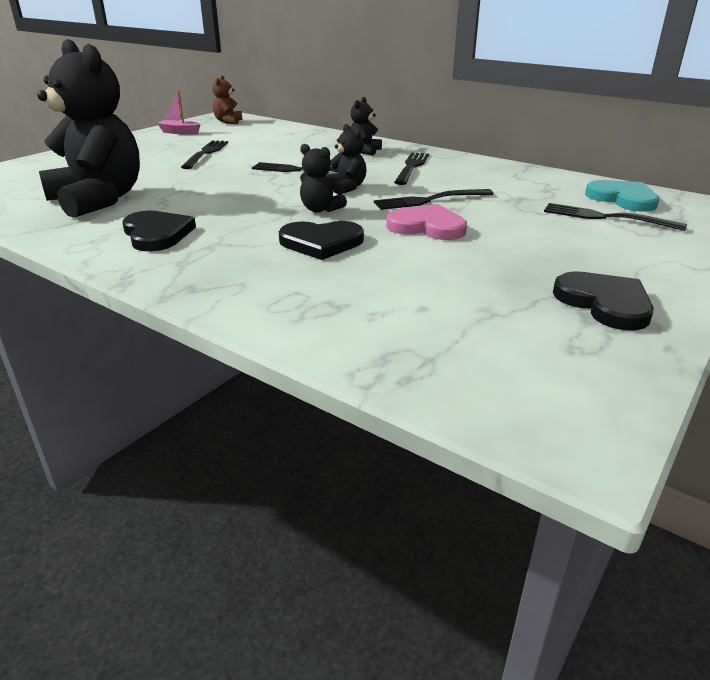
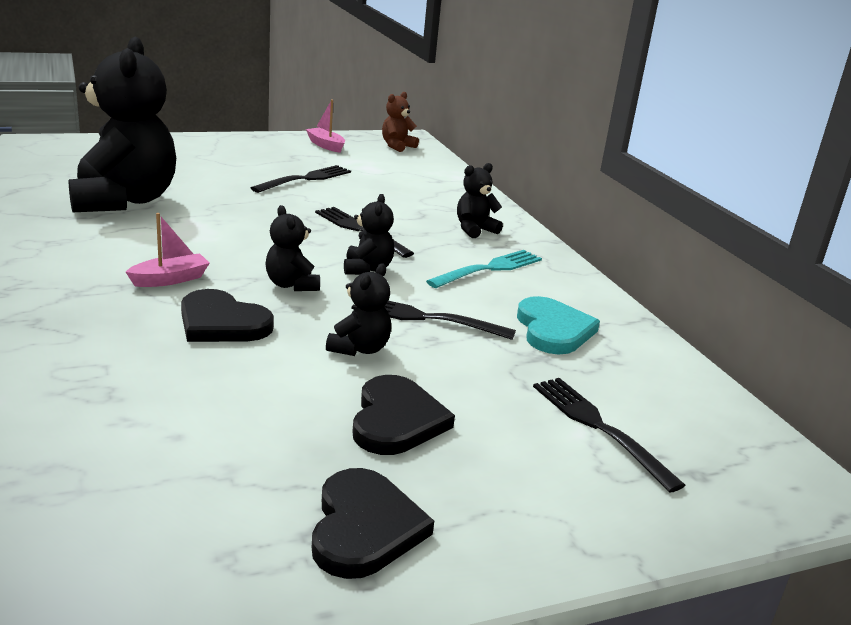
camera: 30 degrees right, 5 degrees down
(157, 234) = (105, 255): black heart -> black heart (396, 420)
(236, 232) = (170, 279): none -> pink boat
(411, 167) = (489, 269): black fork -> turquoise fork
(427, 226) = (359, 349): pink heart -> black teddy bear
(623, 199) = (680, 413): turquoise heart -> turquoise heart (553, 330)

